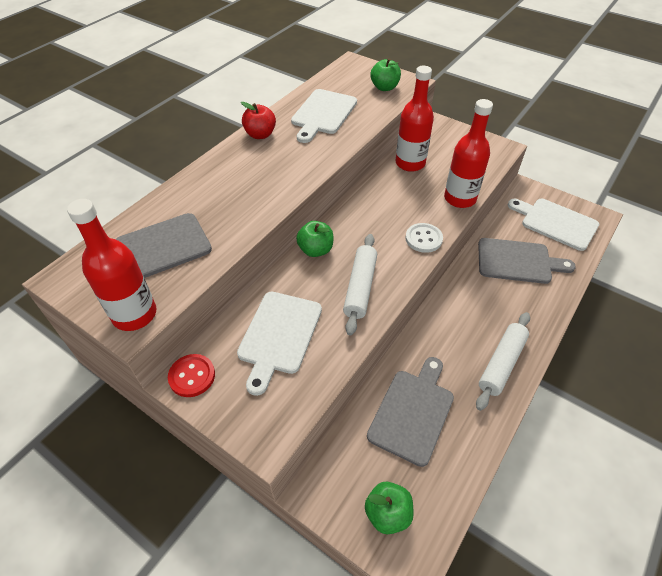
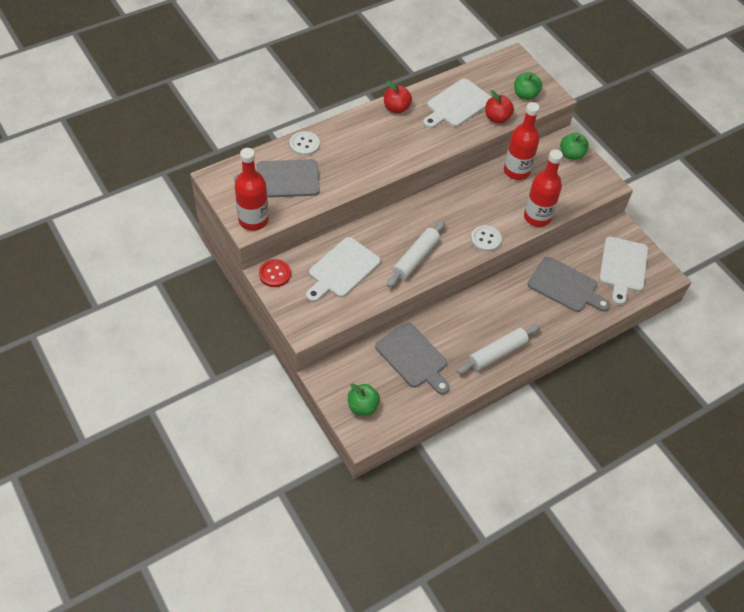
camera: 20 degrees right, 5 degrees up
(169, 201) = (304, 144): none -> white button
(315, 250) = (398, 218): green apple -> green apple (571, 154)
(371, 114) = (497, 118): none -> red apple
(412, 412) = (413, 357): grey cutting board -> grey cutting board turned 90 degrees clockwise
(555, 223) = (623, 267): white cutting board -> white cutting board turned 135 degrees counterclockwise

